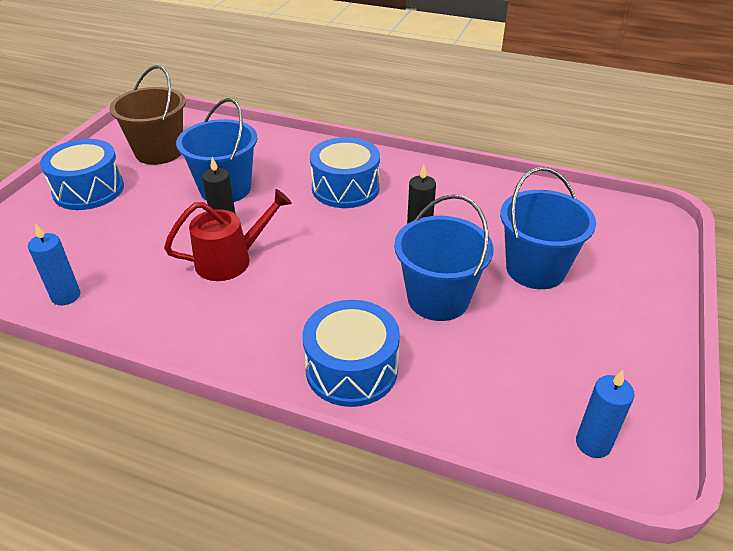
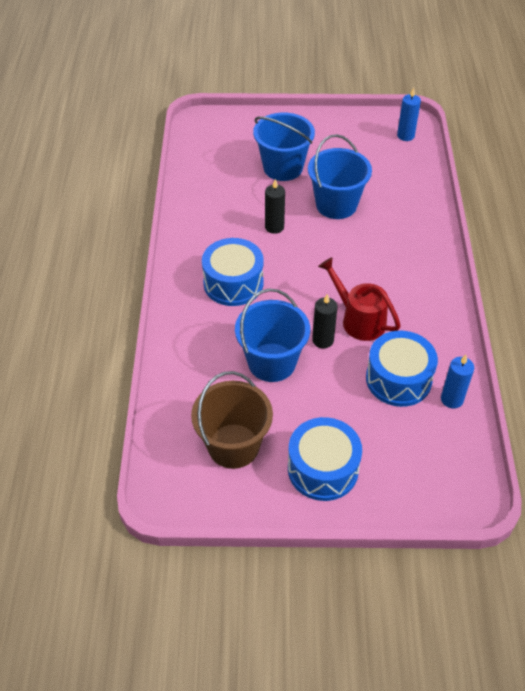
camera: 110 degrees left, 10 degrees up
(351, 369) = (416, 227): blue drum -> blue drum (398, 379)

